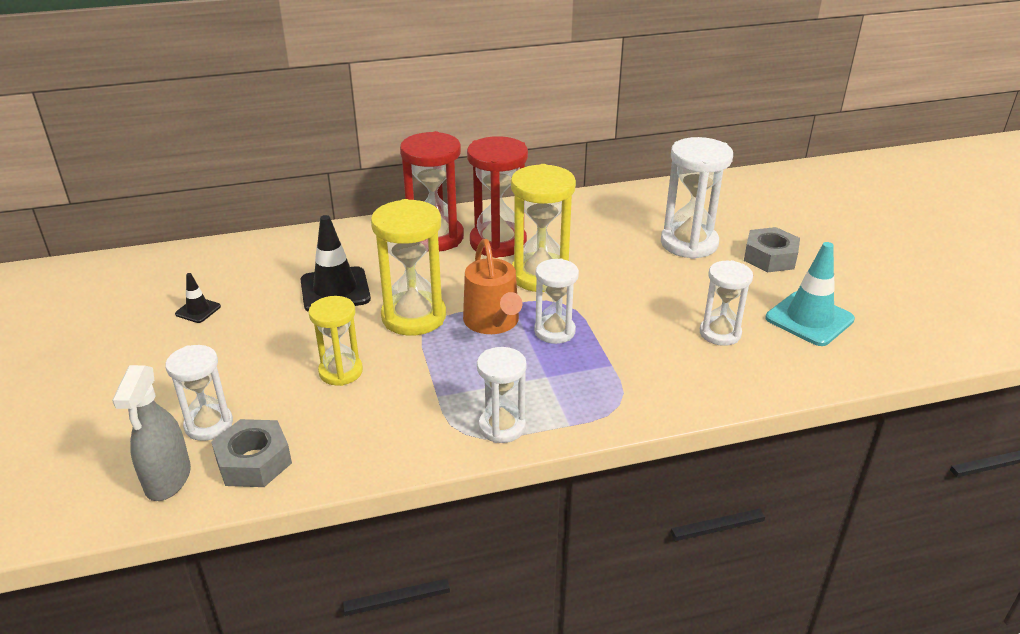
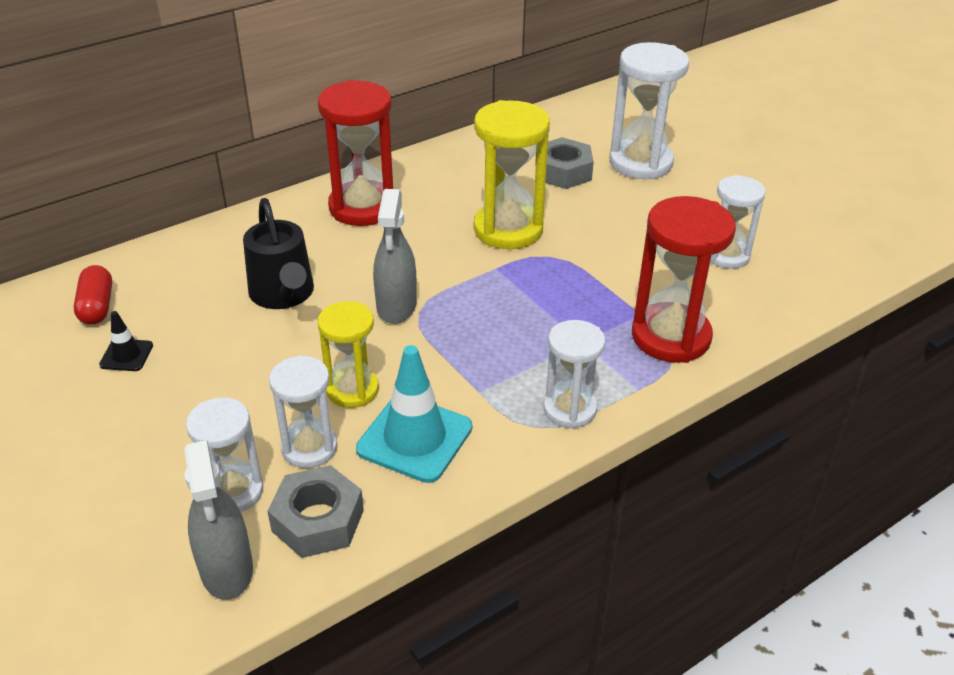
camera: 20 degrees left, 5 degrees up
(200, 272) = (97, 306): none -> red capsule
(335, 290) = (283, 294): black traffic cone -> black watering can
(414, 317) = (396, 306): yellow hourglass -> grey spray bottle
(493, 322) = (489, 294): orange watering can -> none
(498, 242) = (438, 200): red hourglass -> red hourglass (670, 337)
(554, 331) = (561, 290): white hourglass -> white hourglass (309, 448)
(770, 257) = (728, 163): grey nut -> grey nut (563, 172)
(809, 319) = (801, 222): turquoise traffic cone -> turquoise traffic cone (414, 438)

